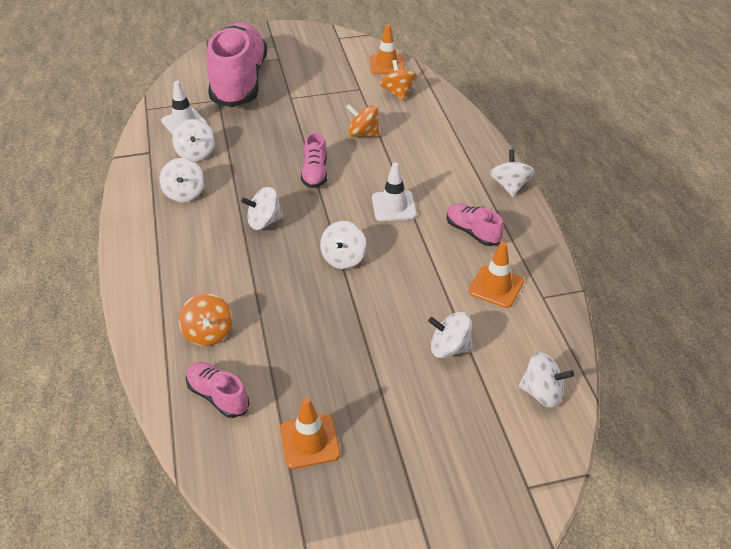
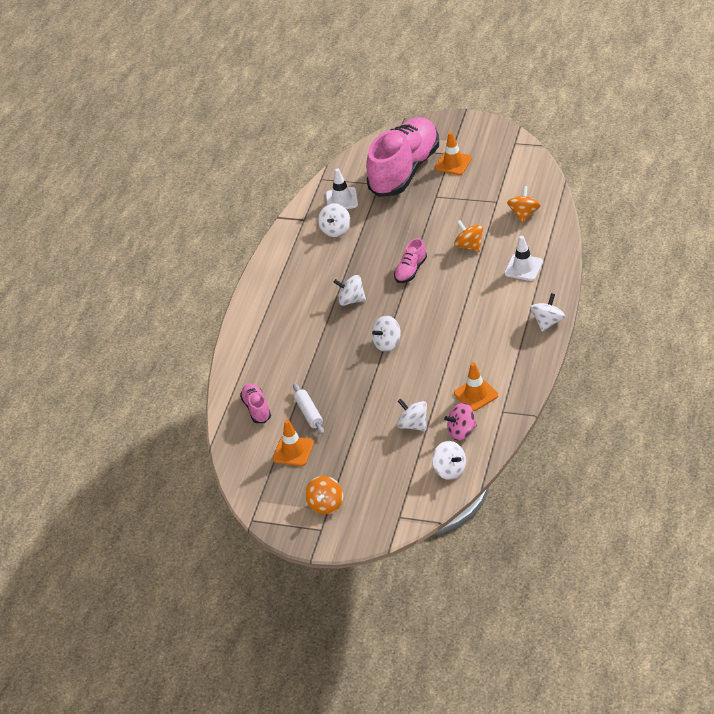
camera: 35 degrees right, 0 degrees up
(185, 193) = (310, 262): white spinning top -> none
(208, 333) = (272, 368): orange spinning top -> orange spinning top (326, 504)
(299, 378) = (309, 413): none -> white rolling pin
(387, 65) = (535, 183): orange traffic cone -> orange traffic cone (453, 163)
(393, 206) = (449, 314): white traffic cone -> white traffic cone (523, 267)
(472, 232) = (491, 350): pink shoe -> none
(515, 337) = (462, 431): none -> pink spinning top

